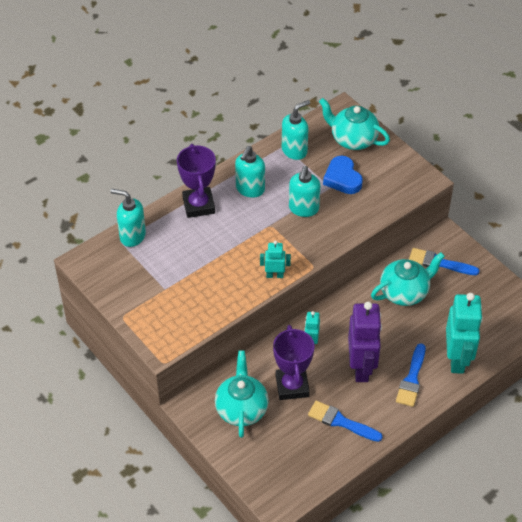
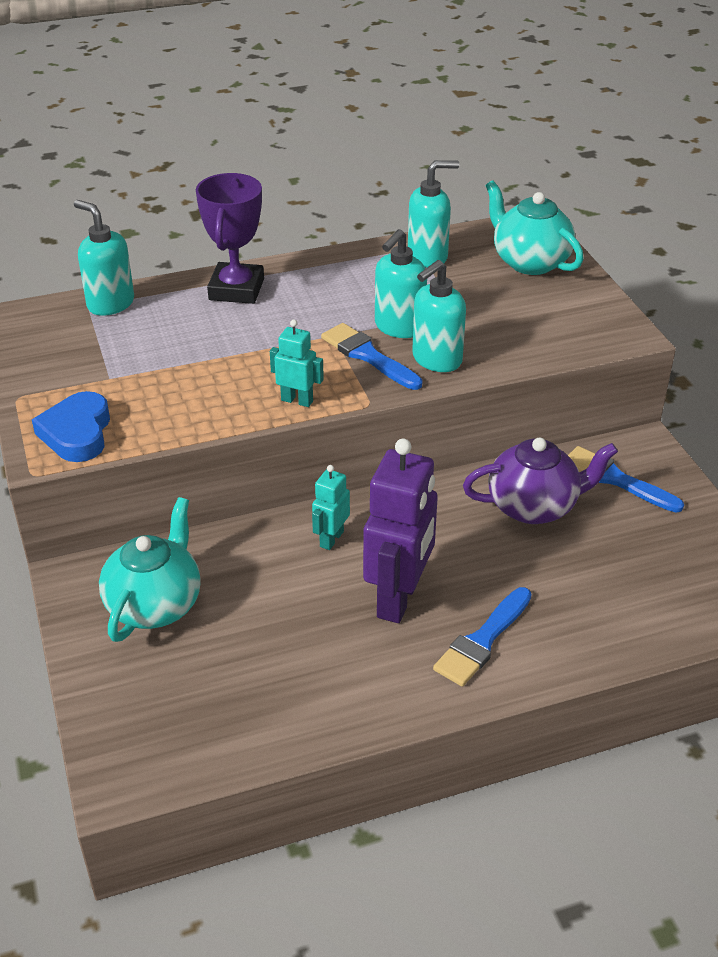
camera: 20 degrees right, 10 degrees down
(250, 189) = (328, 287): turquoise soap dispenser -> turquoise soap dispenser (436, 360)
(292, 386) = (262, 593): purple trophy -> none
(341, 422) = (315, 674): blue brush -> blue brush (368, 356)
(342, 178) = (485, 304): blue heart -> blue heart (77, 433)
(404, 292) = (534, 506): turquoise teapot -> purple teapot
(457, 359) = (584, 632): turquoise robot -> none

